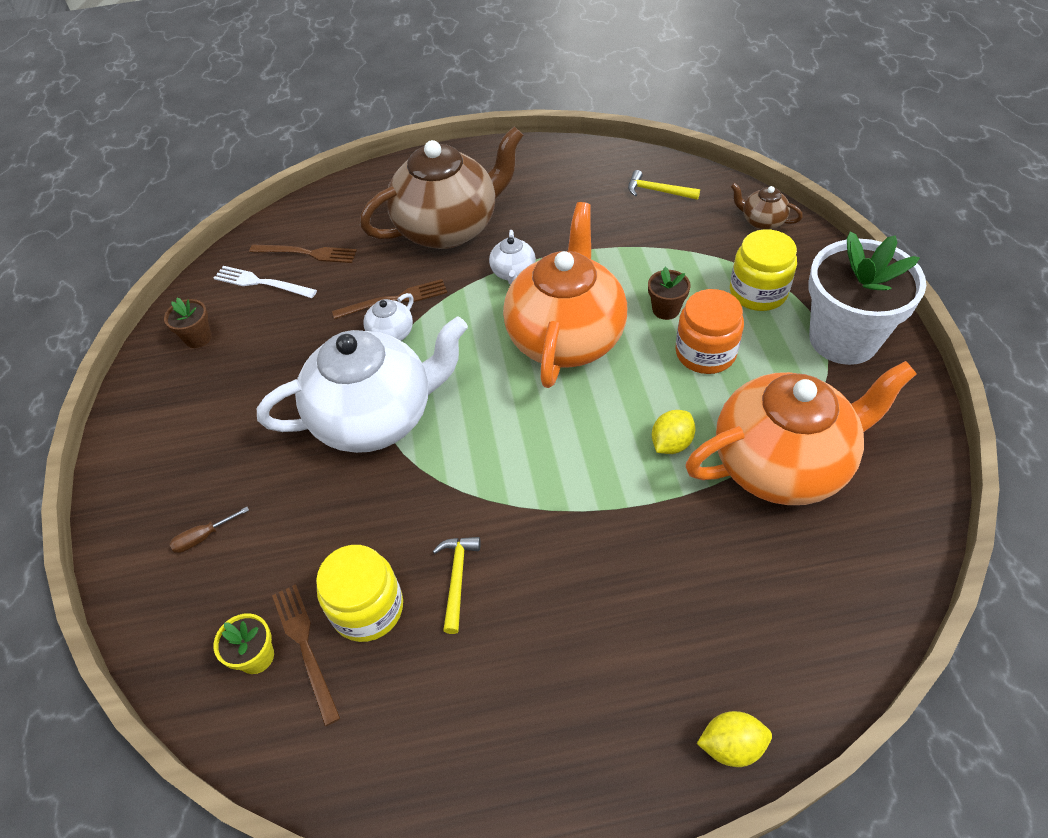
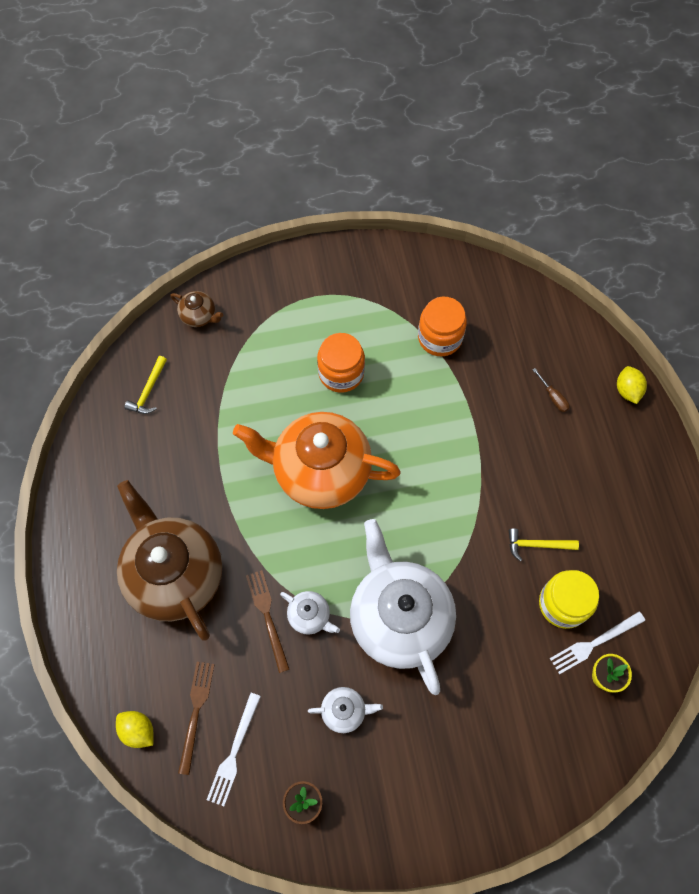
camera: 95 degrees left, 15 degrees up
(204, 537) = (514, 740): brown screwdriver -> brown screwdriver (553, 397)
(305, 647) = (594, 643): brown fork -> white fork
(513, 273) = (242, 514): white teapot -> white teapot (344, 711)
(666, 309) = (295, 396): brown flower pot -> none
(671, 443) = (424, 403): yellow lemon -> yellow lemon (138, 730)
(758, 292) = (281, 330): yellow jar -> none
(762, 221) = (199, 316): brown teapot -> brown teapot turned 90 degrees counterclockwise
(782, 463) = (440, 337): orange teapot -> orange jar
(843, 339) = (331, 283): white flower pot -> none

